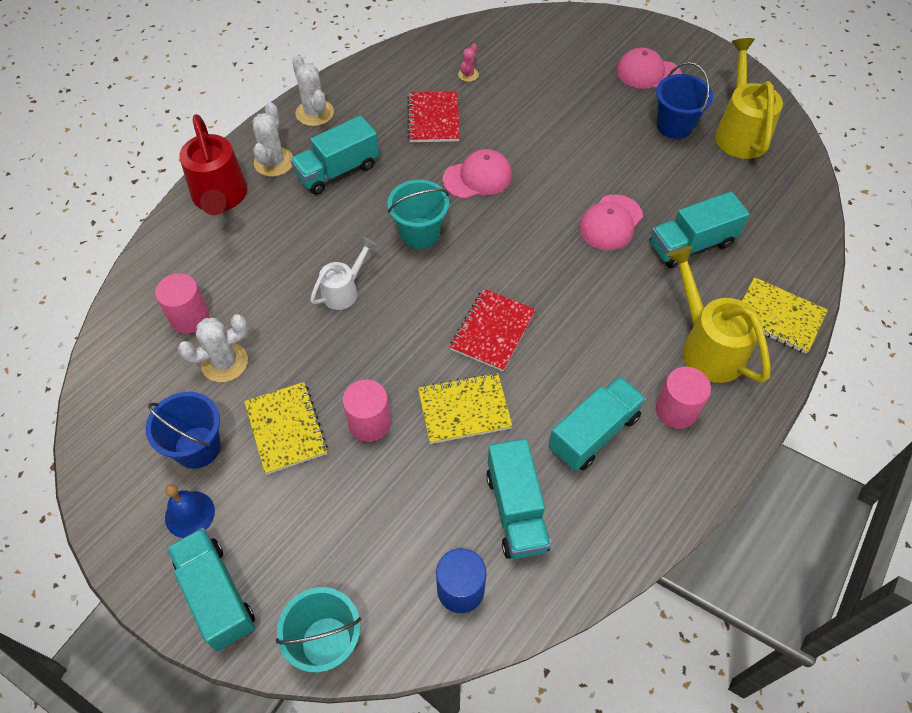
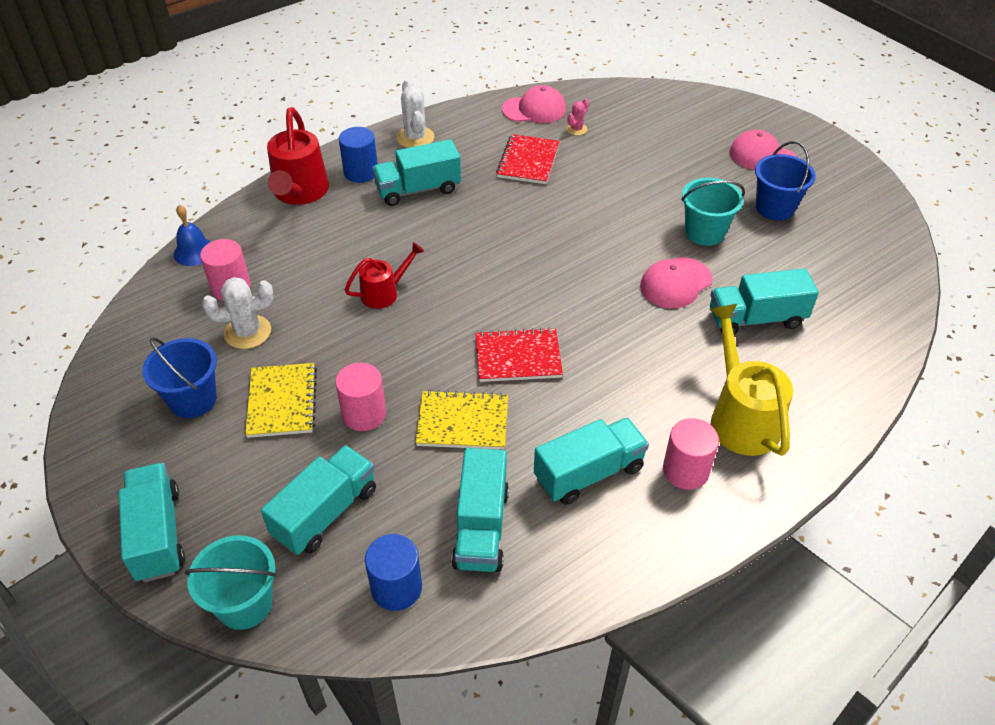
camera: 15 degrees right, 10 degrees down
(189, 514) = (162, 456): blue bell -> blue bell (194, 252)
(274, 162) = (361, 172): white cactus -> blue cylinder
(344, 290) = (385, 293): white watering can -> red watering can
(369, 532) = (325, 513): none -> turquoise truck
(420, 233) = (477, 257): turquoise bucket -> turquoise bucket (704, 232)
(478, 177) = (553, 219): pink cap -> pink cap (534, 109)
(493, 331) = (518, 357): red notebook -> red notebook turned 45 degrees clockwise
(739, 131) = (844, 225): yellow watering can -> none
(778, 316) = (830, 405): yellow notebook -> none

